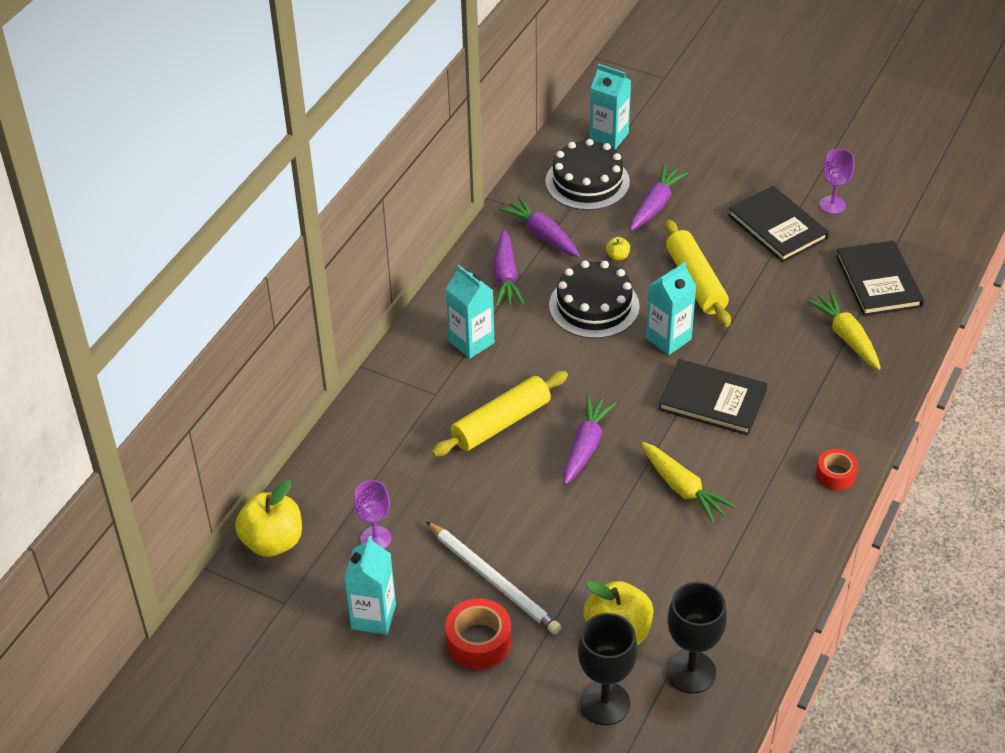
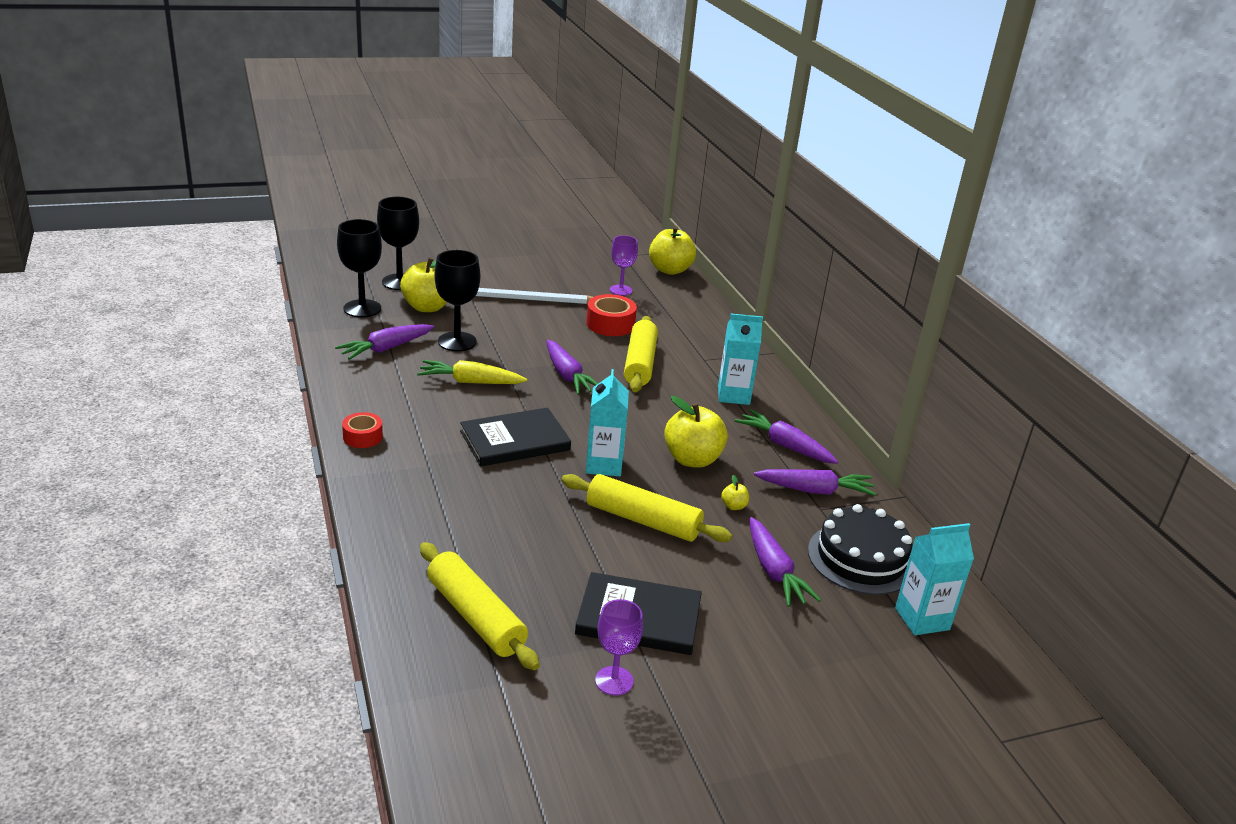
camera: 130 degrees right, 15 degrees down
(373, 617) = (571, 266): turquoise carton -> none
(478, 641) = (501, 277): red tape -> red tape (610, 324)
(594, 306) = (692, 459): black cake -> yellow apple
(641, 554) = (457, 342): none -> black goblet
(722, 584) = (385, 349): none -> purple carrot
(846, 337) = (454, 543): yellow carrot -> none
(878, 281) = (475, 616): black book -> yellow rolling pin

